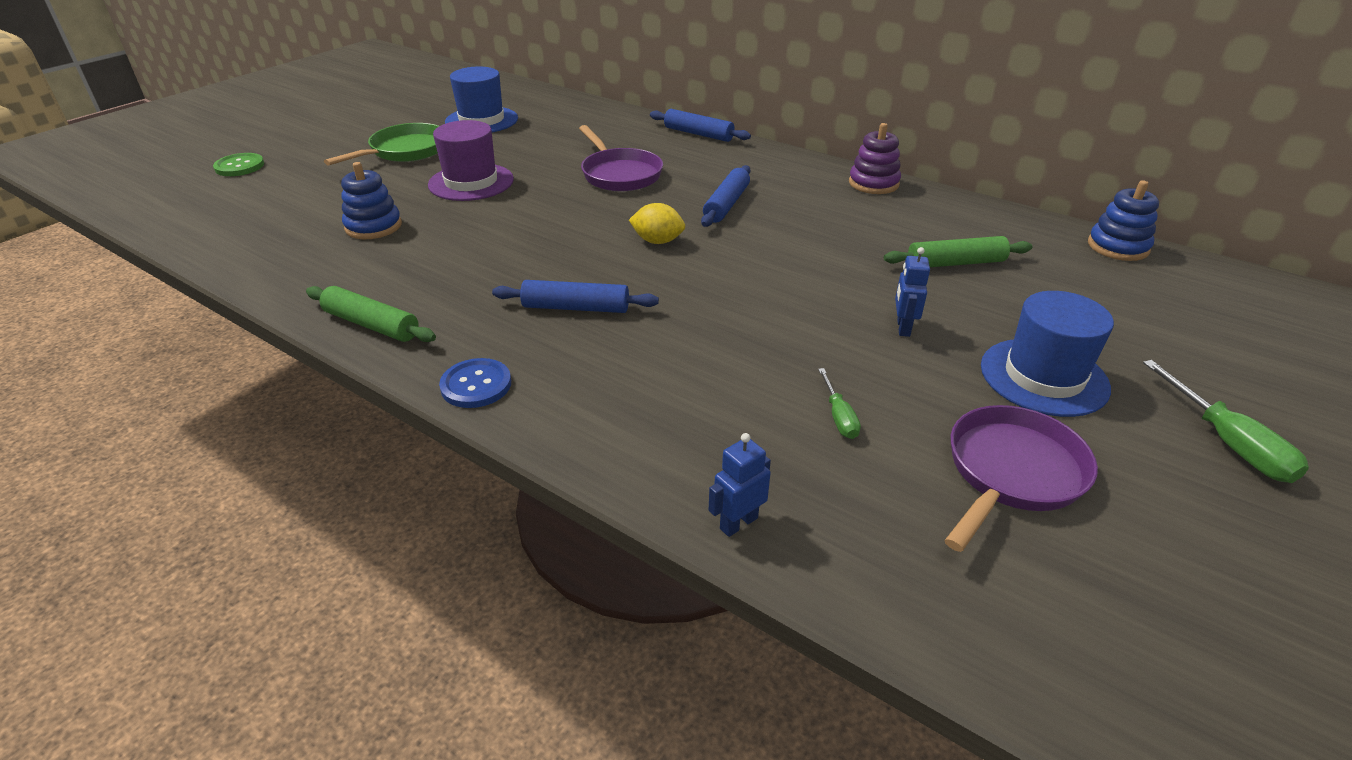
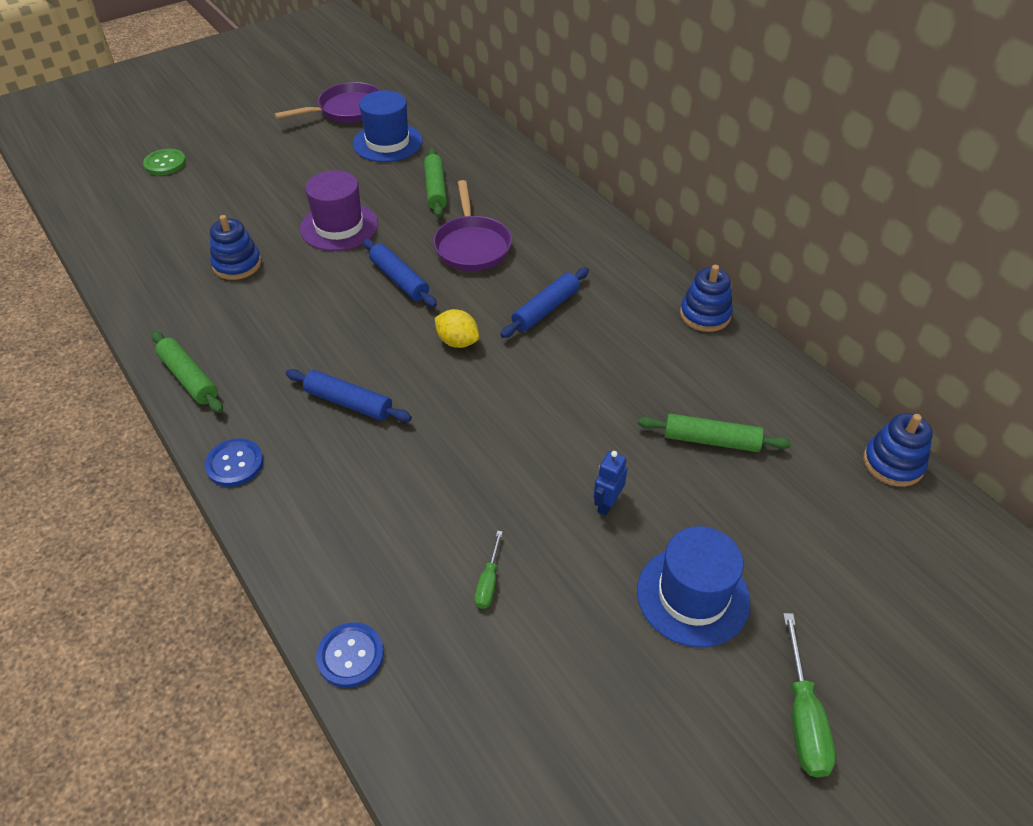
camera: 20 degrees right, 10 degrees up
(405, 151) = (303, 172): green pan -> none
(554, 143) = (435, 189): none -> green rolling pin
(698, 134) = (577, 204): blue rolling pin -> blue rolling pin (399, 280)
(738, 523) = (350, 656): blue robot -> blue button
(873, 183) = (705, 315): purple stacking toy -> blue stacking toy
(1011, 473) = (589, 683): purple pan -> purple pan (347, 110)

